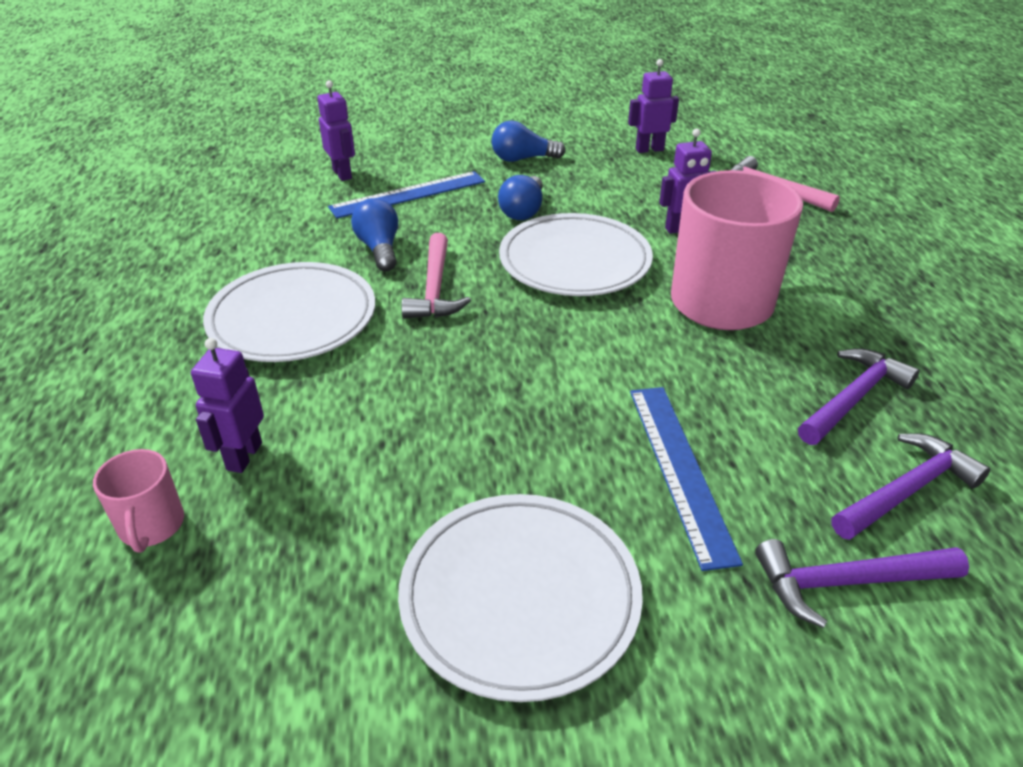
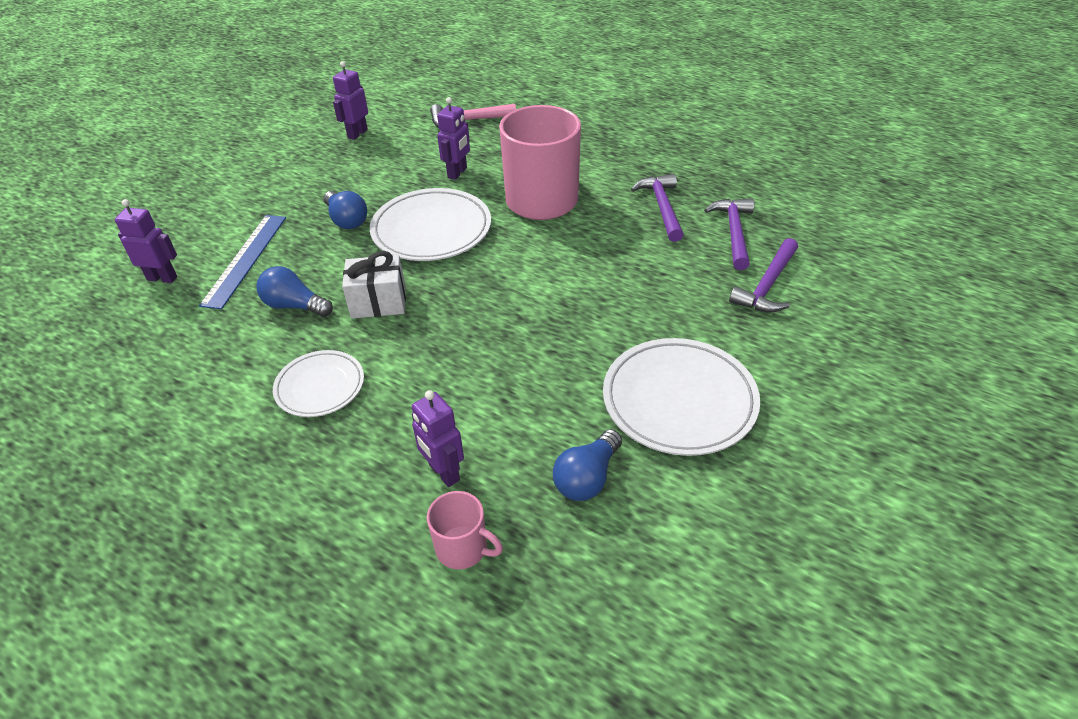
camera: 50 degrees left, 5 degrees up
(292, 318) = (320, 386): white plate -> white plate, size x0.60
(435, 288) = (378, 302): pink hammer -> white gift
(523, 159) = (284, 187): blue light bulb -> blue light bulb (587, 478)
(680, 469) = (649, 293): blue ruler -> none

